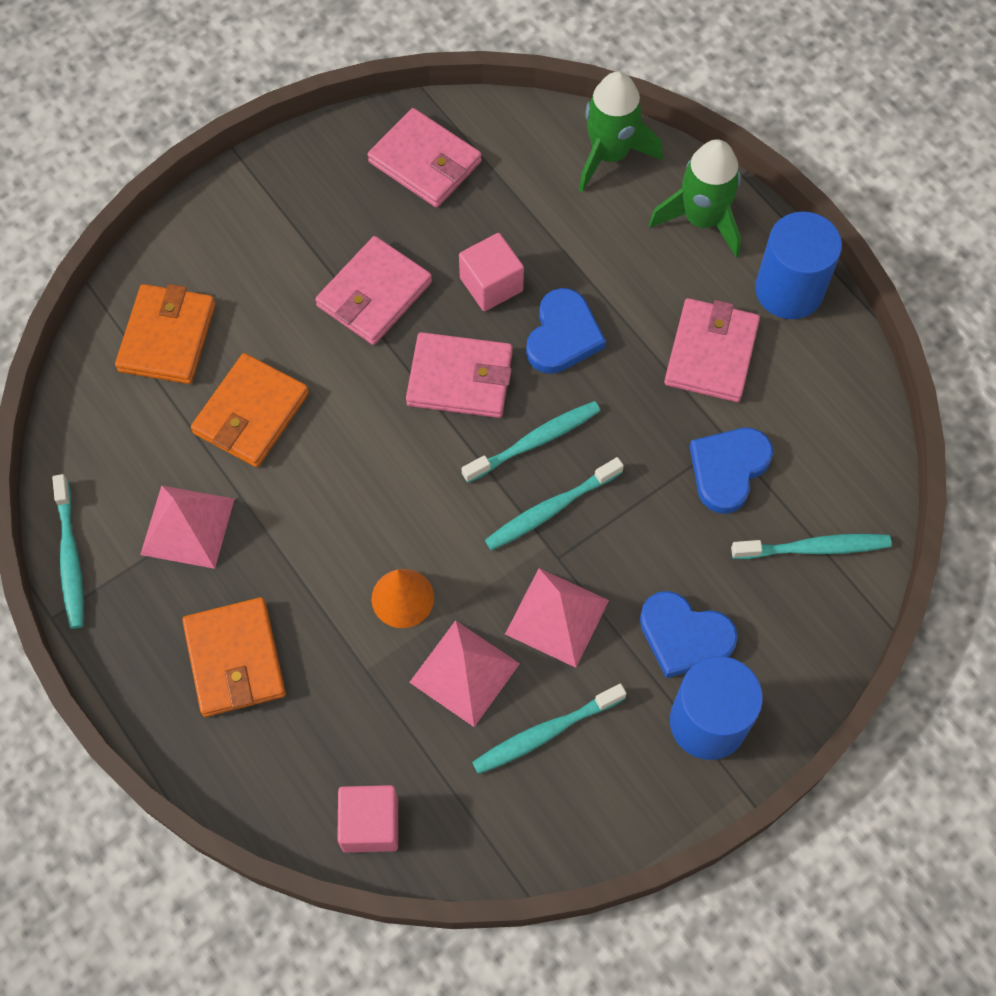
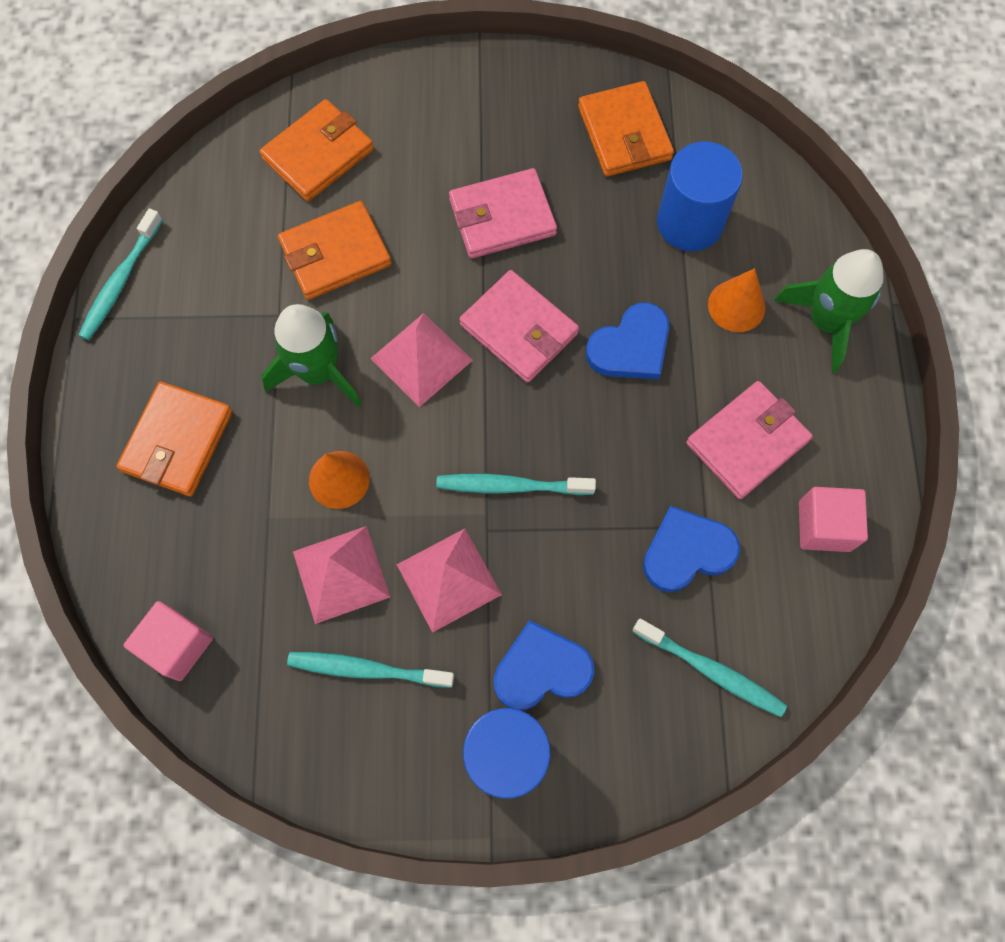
camera: 35 degrees right, 5 degrees up
(187, 526) = (222, 312): pink pyramid -> pink pyramid (421, 359)
(425, 162) = (624, 133): pink wallet -> orange wallet
(491, 284) = (603, 267): pink cube -> pink cube (824, 526)
(534, 441) = (540, 420): turquoise toothbrush -> none
(609, 154) = (785, 218): green rocket -> green rocket (318, 372)
(623, 250) = (736, 306): none -> orange cone
(684, 636) = (541, 669): blue heart -> blue heart turned 105 degrees clockwise
(789, 290) = (858, 430): blue cylinder -> blue cylinder (689, 222)

